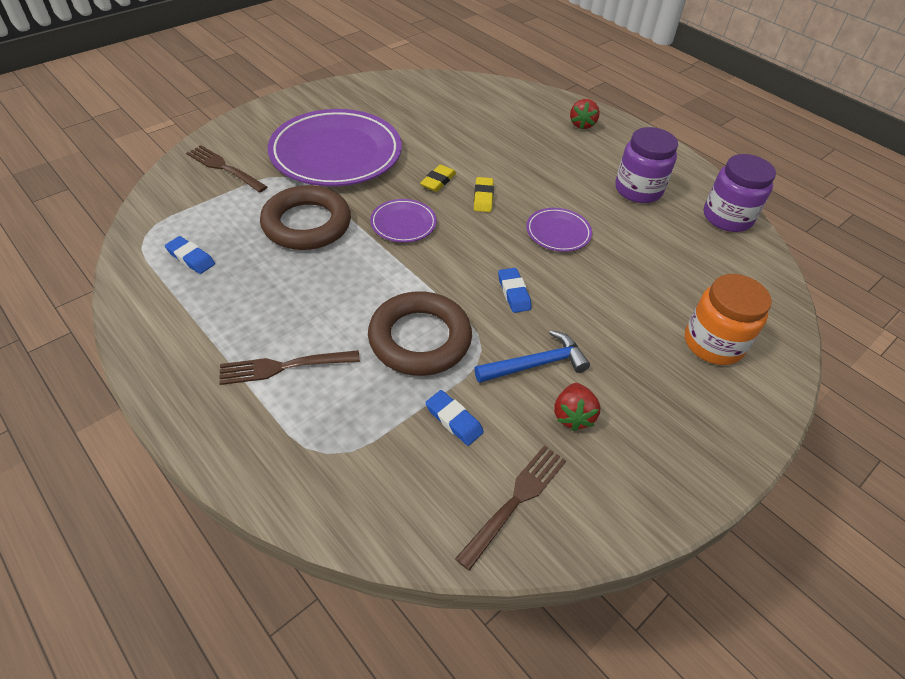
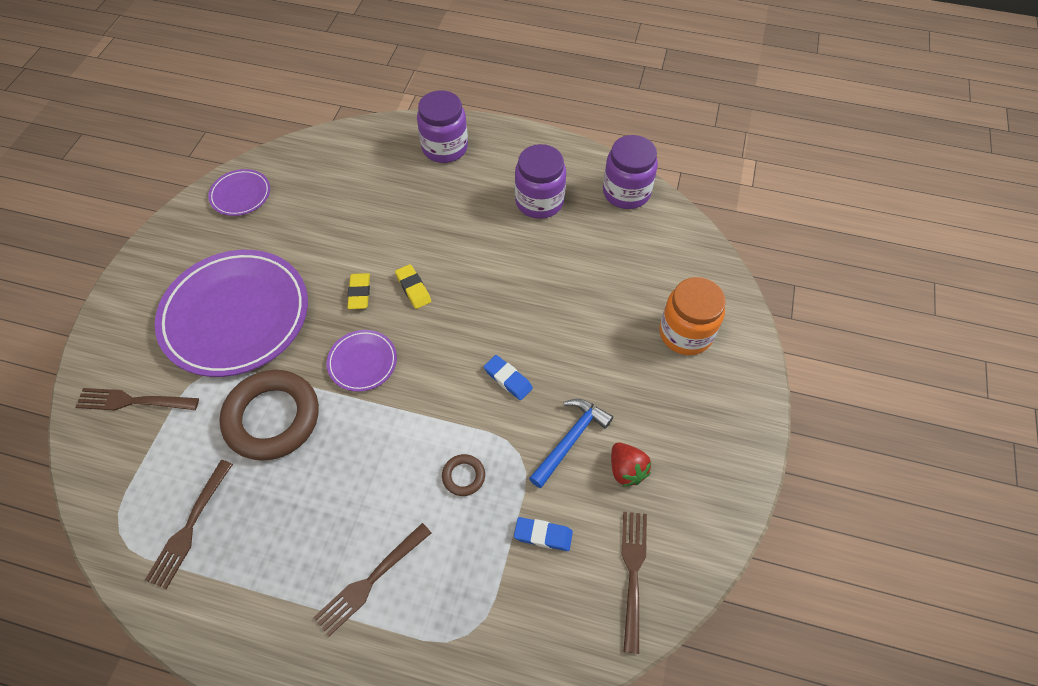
camera: 30 degrees left, 10 degrees up
(191, 258) = (190, 527): blue eraser -> brown fork
(420, 339) = (463, 476): brown ring -> brown ring, size x0.43
(558, 232) = (503, 290): purple plate -> purple plate (241, 195)
(582, 124) = (445, 148): red strawberry -> purple jar

